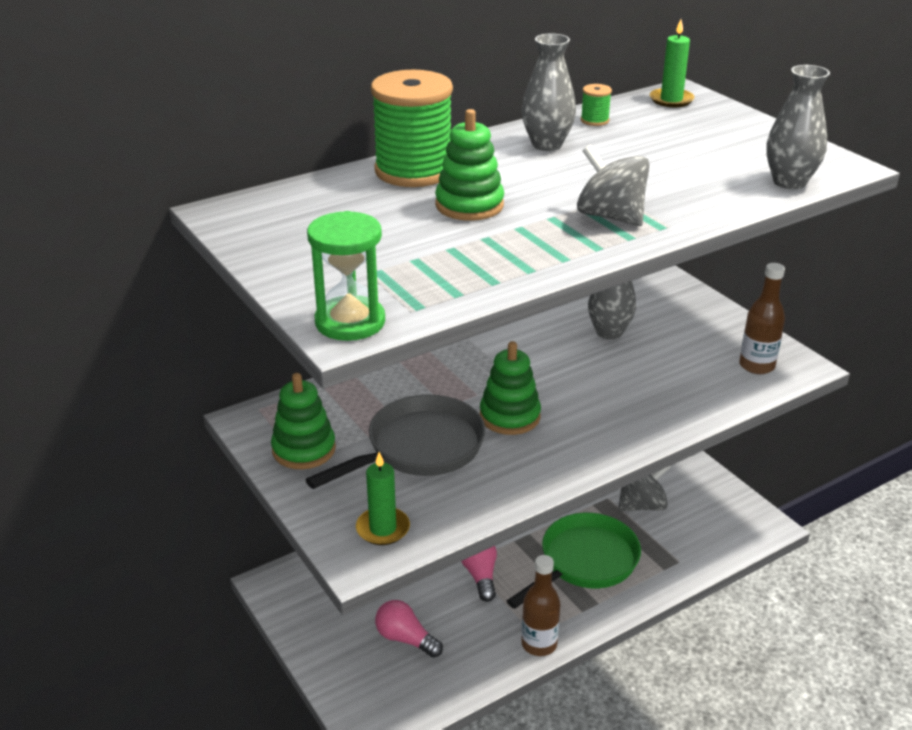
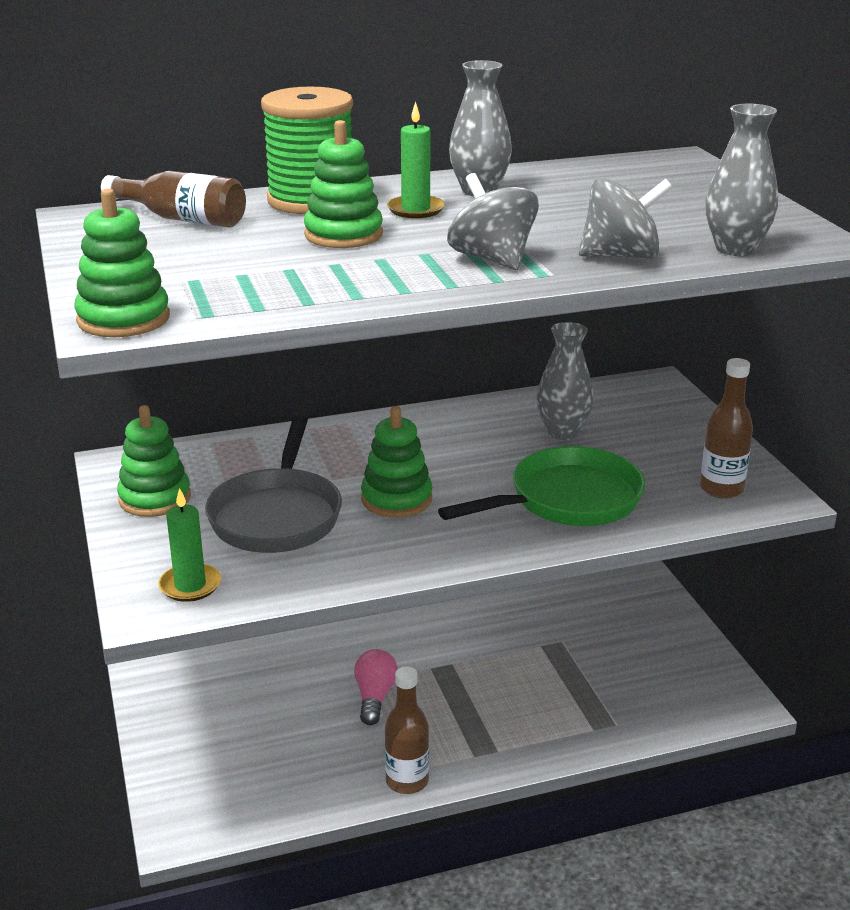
camera: 15 degrees right, 5 degrees down
(315, 204) = (182, 219): none -> brown bottle
(350, 322) = (123, 319): green hourglass -> green stacking toy
(405, 639) = (260, 747): pink light bulb -> none
(419, 448) = (277, 515): grey pan -> grey pan turned 120 degrees clockwise
(584, 562) = (502, 705): green pan -> green pan (567, 500)
(594, 120) = (554, 175): green spool -> none
(641, 505) = (599, 656): grey spinning top -> grey spinning top (621, 256)
(671, 100) = (661, 164): green candle -> green candle (415, 209)

